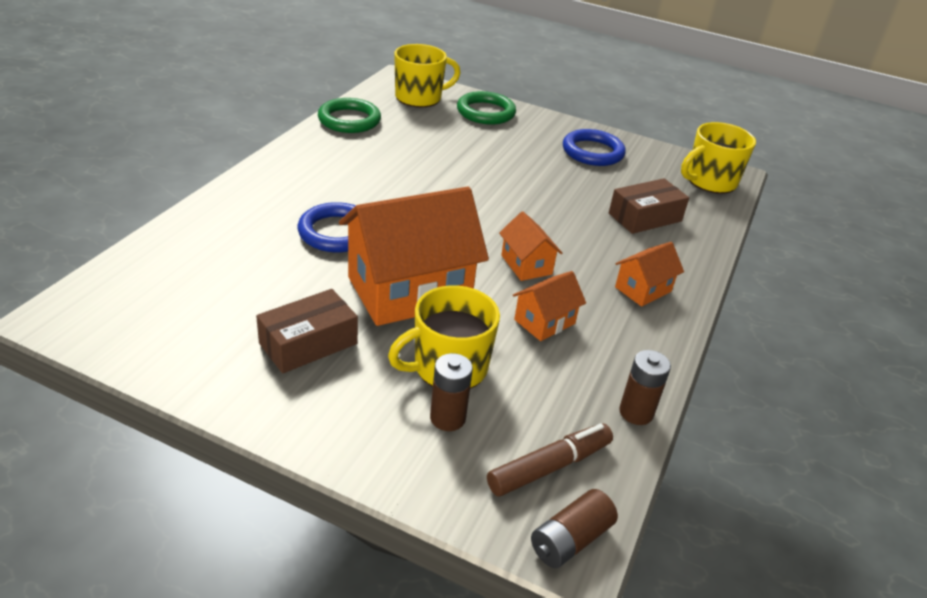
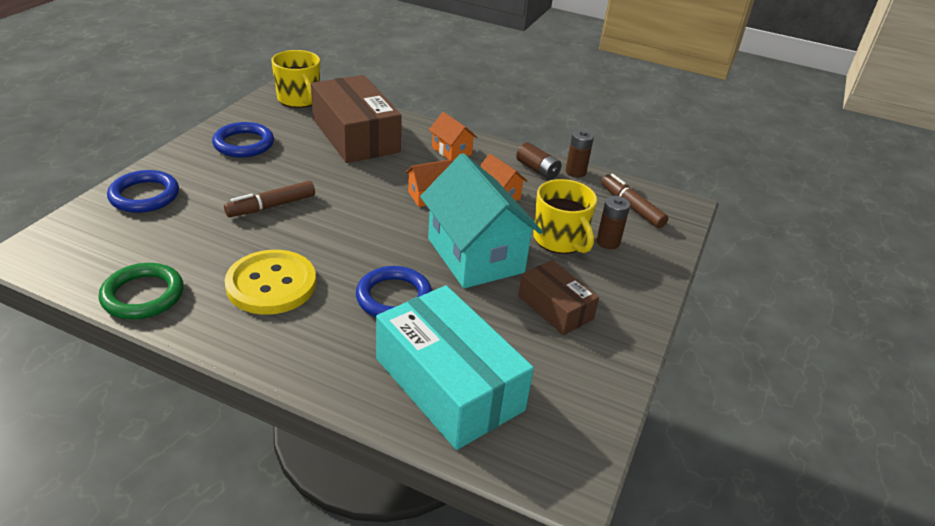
camera: 90 degrees left, 0 degrees up
(207, 257) = (449, 384): none -> turquoise box
(360, 170) = (271, 284): none -> yellow button
(409, 290) = (475, 255): orange house -> turquoise house
(419, 97) = (91, 240): yellow mug -> none
(482, 168) = (271, 206): none -> brown marker
(485, 112) = (144, 196): green ring -> blue ring
(570, 540) = (678, 205): brown battery -> brown battery (537, 170)
(645, 217) = (355, 135): brown box -> brown box, size x1.80

